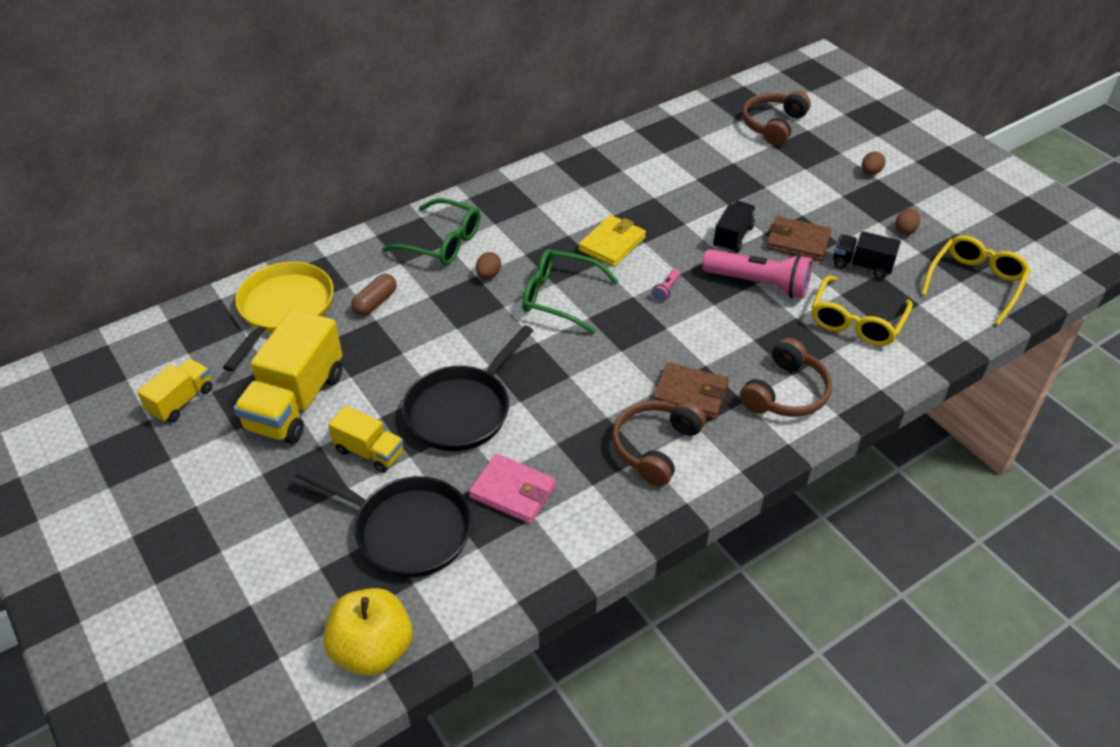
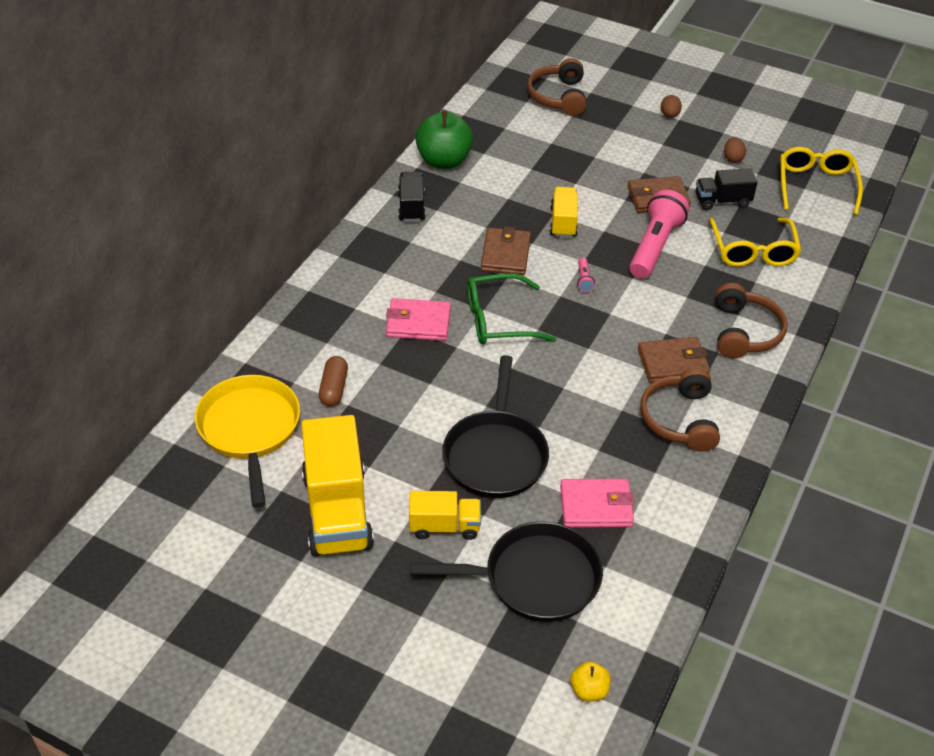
camera: 30 degrees left, 0 degrees up
(181, 401) = (223, 557): yellow truck -> yellow truck (563, 222)
(372, 650) = (589, 690): yellow apple -> yellow apple, size x0.48
(442, 242) = (350, 308): green glasses -> none
(488, 274) = (418, 323): brown egg -> pink wallet
(612, 244) = (505, 254): yellow wallet -> brown wallet
(622, 148) = (444, 161): none -> green apple
(733, 237) = (602, 212): black truck -> black truck (411, 207)
(759, 284) = (655, 246): pink flashlight -> pink flashlight turned 60 degrees counterclockwise

